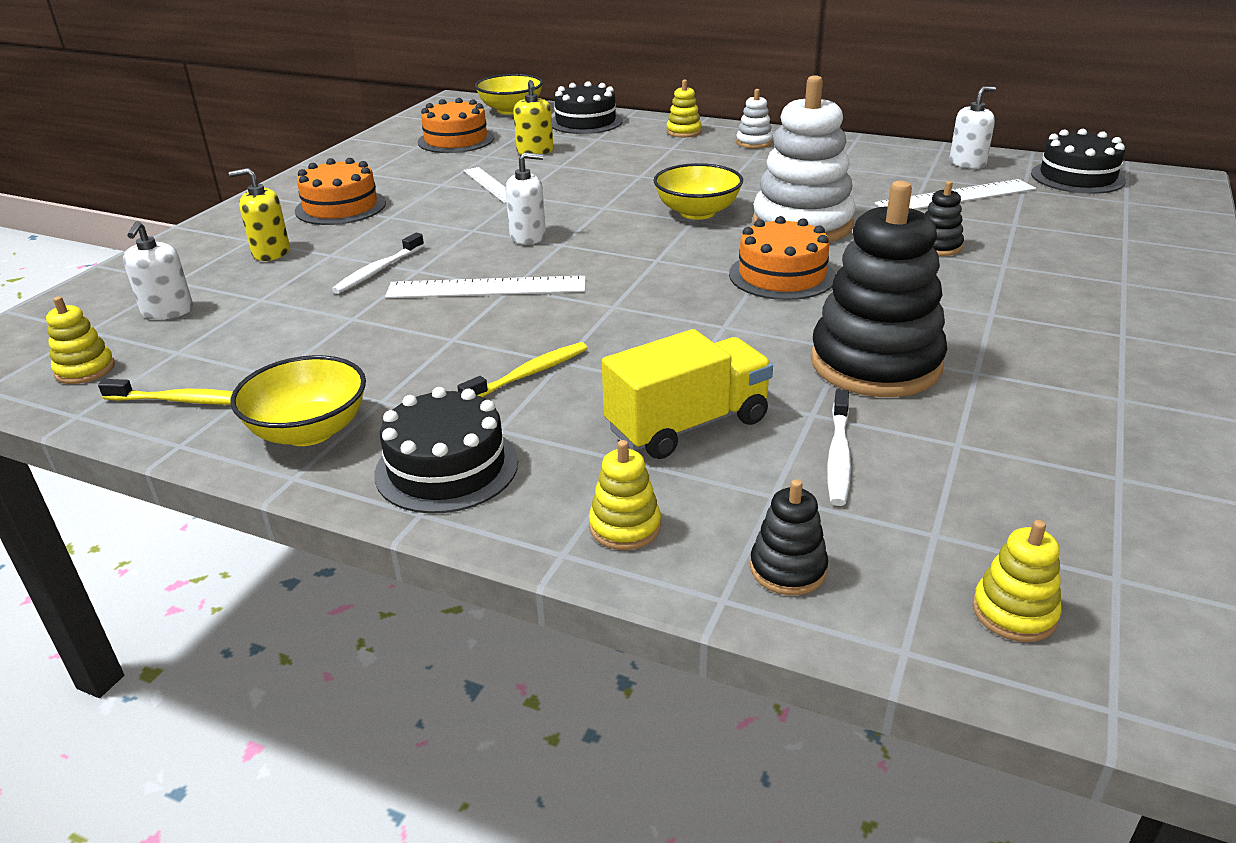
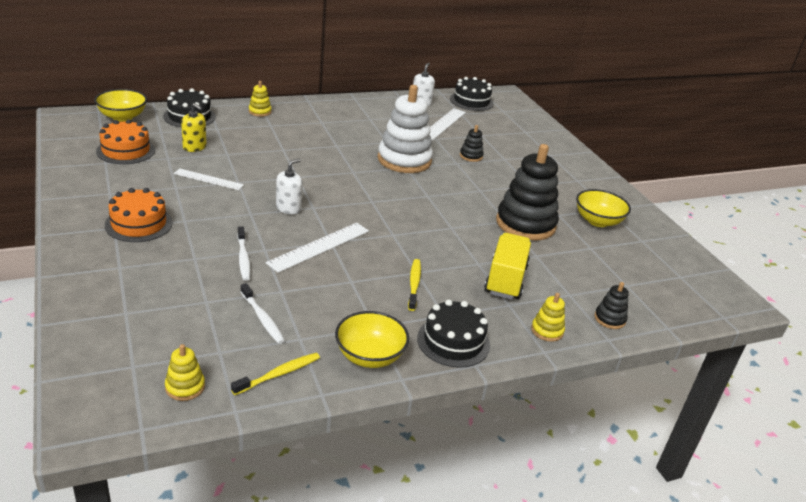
camera: 50 degrees left, 0 degrees up
(167, 311) = (162, 332): white soap dispenser -> none
(271, 252) = (153, 270): yellow soap dispenser -> none
(697, 212) = (348, 166): yellow bowl -> yellow bowl (598, 221)
(754, 142) = (308, 111): white stacking toy -> none
(782, 275) = (435, 192): orange cake -> none
(838, 456) = (566, 269): white toothbrush -> white toothbrush (262, 318)
(1014, 612) = (674, 301): yellow stacking toy -> none

